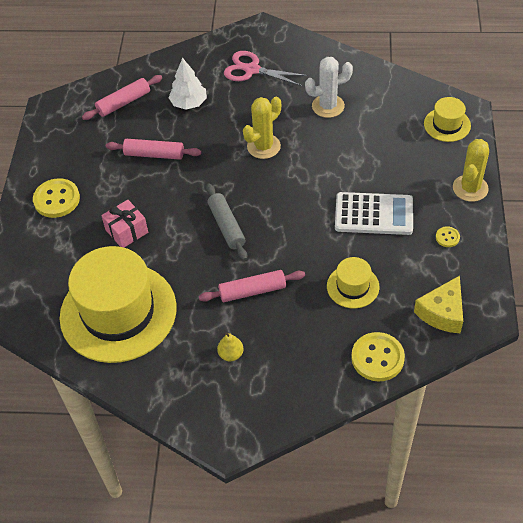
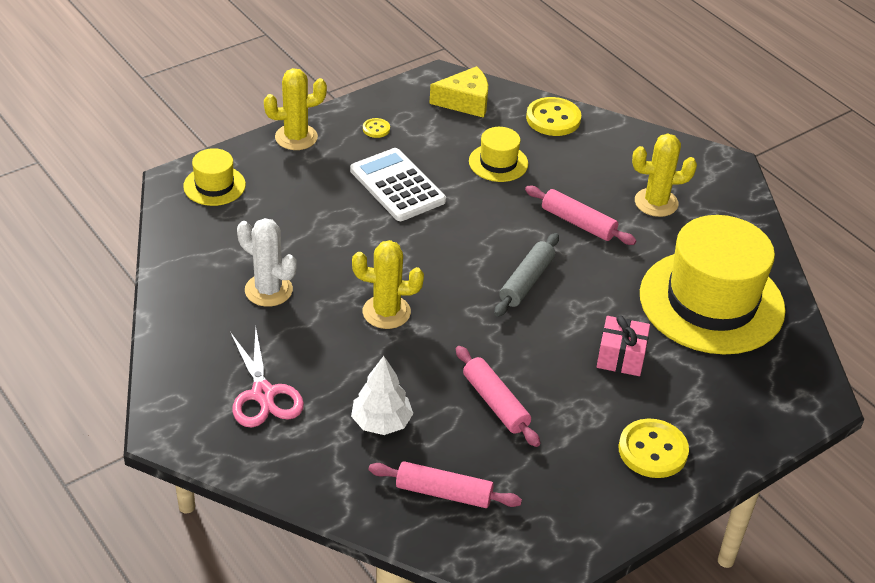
camera: 135 degrees left, 10 degrees down
(231, 354) = (656, 203): yellow pear -> yellow cactus

